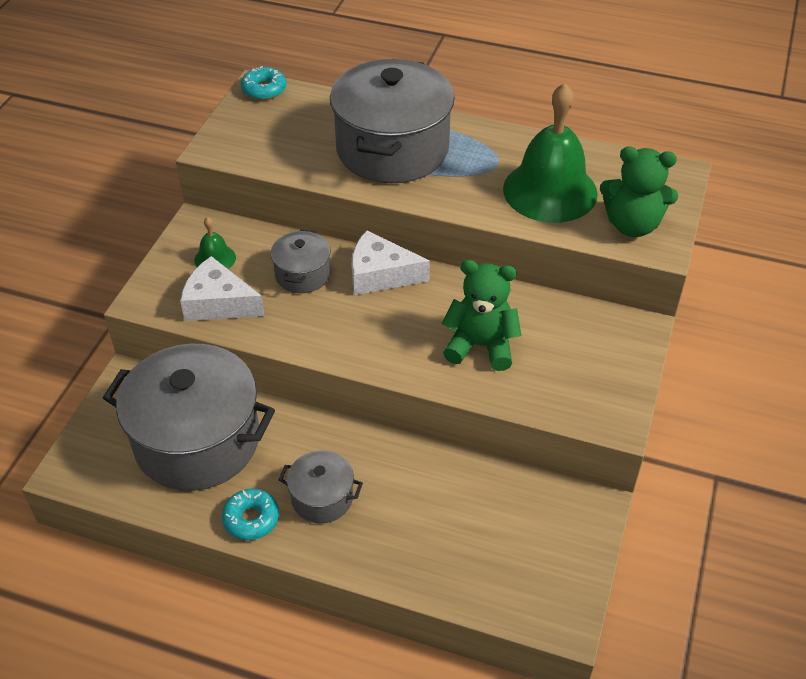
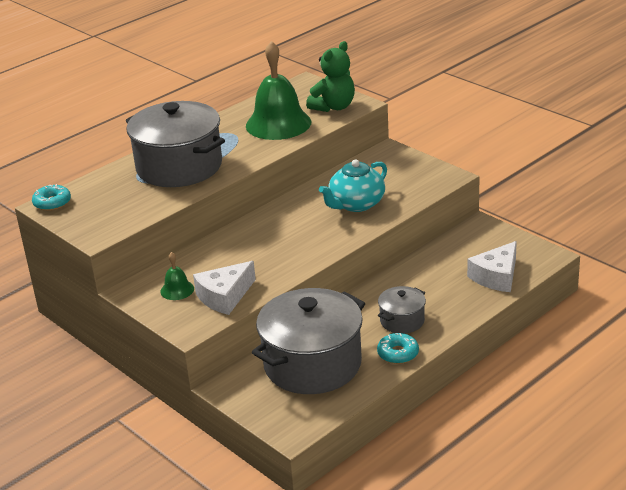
camera: 60 degrees left, 15 degrees down
(302, 274) = (230, 256): grey pot -> none
(380, 275) = (260, 225): white cheese -> white cheese (496, 276)
(481, 346) = (356, 204): green teddy bear -> turquoise teapot

